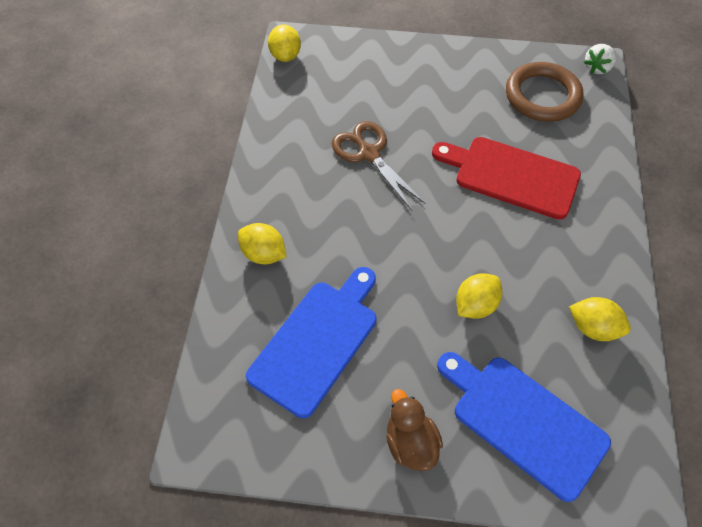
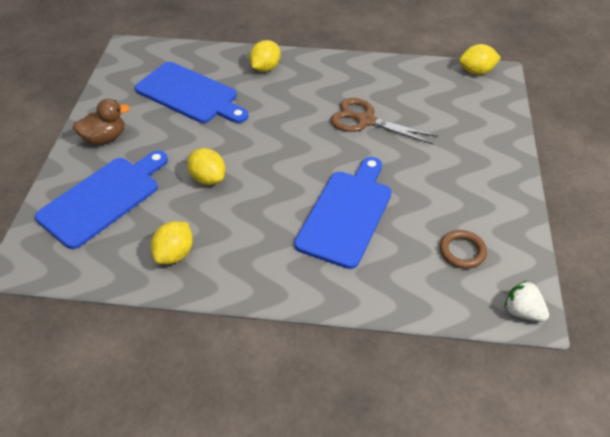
camera: 90 degrees right, 10 degrees down
(369, 154) = (366, 121): brown scissors -> brown scissors turned 120 degrees counterclockwise
(511, 176) = (346, 214): red cutting board -> blue cutting board
(542, 96) = (462, 251): brown ring -> brown ring, size x0.54

